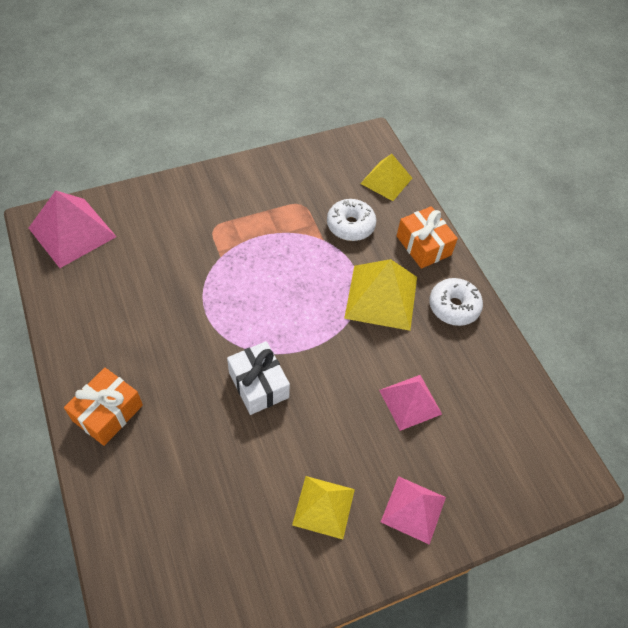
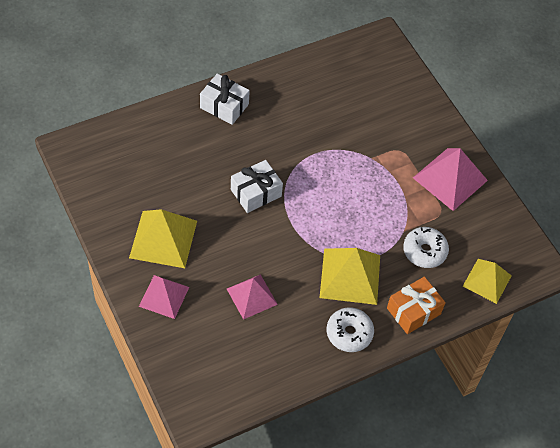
camera: 85 degrees right, 0 degrees up
(72, 232) = (376, 60): pink pyramid -> pink pyramid (450, 179)
(108, 413) = (224, 106): orange gift -> white gift
(323, 506) = (163, 239): yellow pyramid -> yellow pyramid, size x1.52

